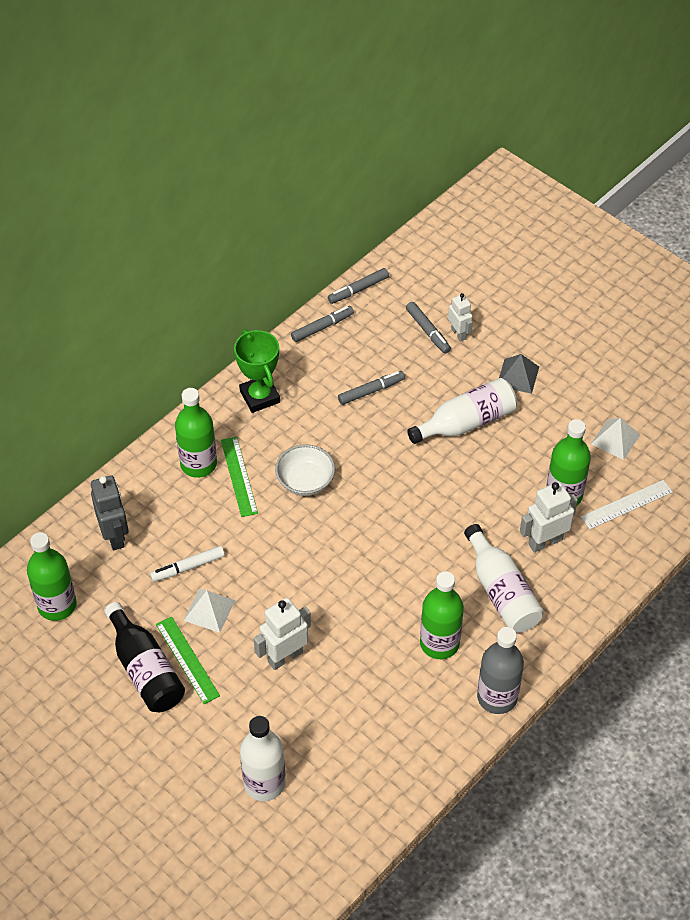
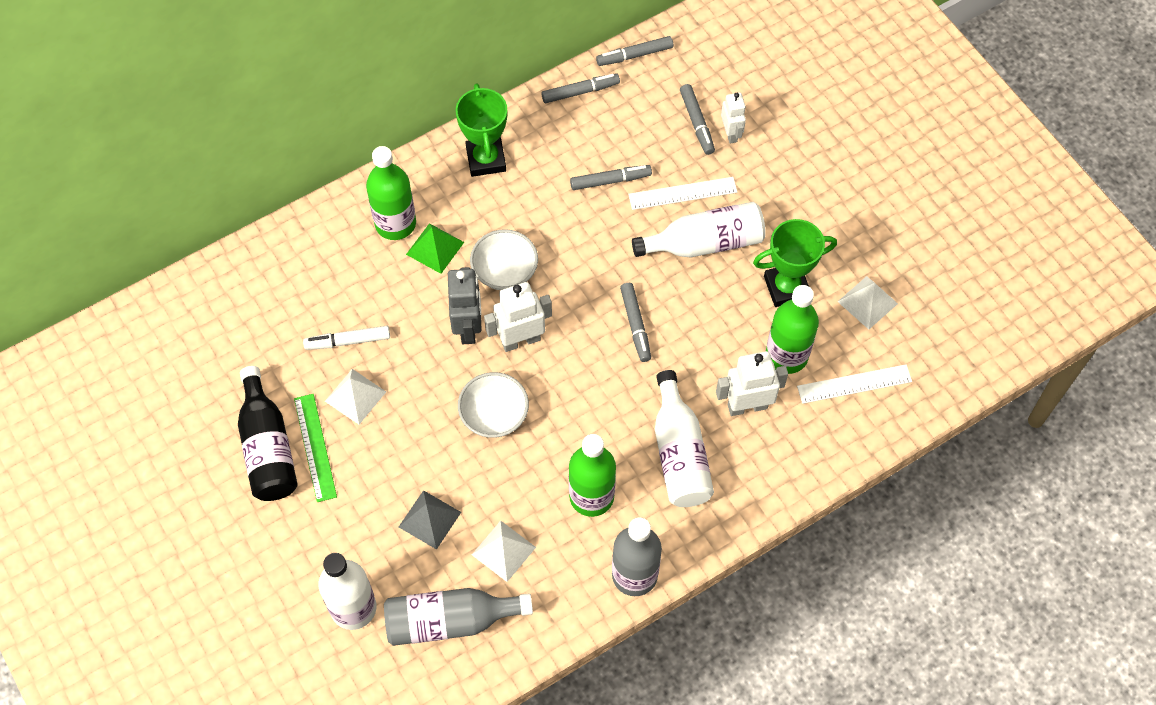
camera: 15 degrees right, 10 degrees up
(57, 605) = (197, 351): green bottle -> none
(115, 536) = (281, 286): grey robot -> grey robot (468, 327)
(239, 476) = (435, 248): green ruler -> green pyramid
(285, 656) = (419, 470): white robot -> white robot (520, 340)
(334, 597) = (494, 414): none -> white bowl
(352, 773) = (450, 621): none -> grey bottle
(379, 704) = (503, 550): none -> white pyramid
(430, 499) = (635, 325): none -> grey marker
(435, 388) = (682, 193): none -> white ruler
(518, 376) = (781, 200): grey pyramid -> grey pyramid (429, 519)
(545, 442) = (786, 287): none -> green trophy

